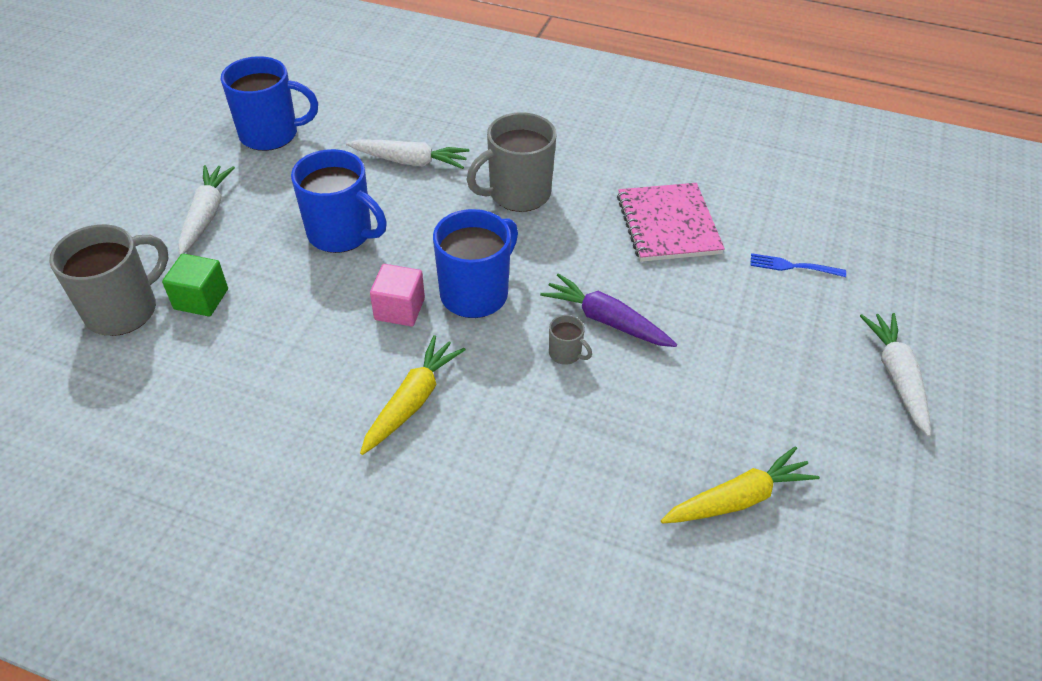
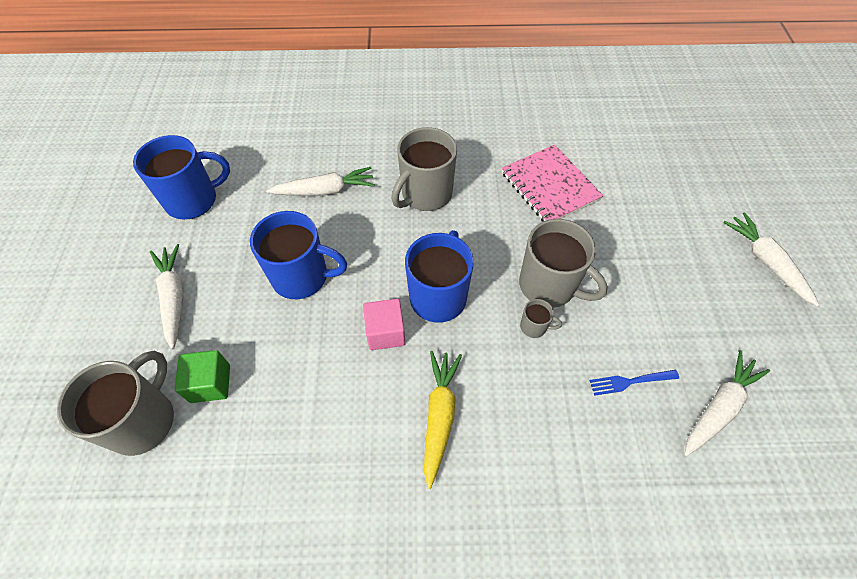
camera: 20 degrees left, 10 degrees up
(606, 320) = (548, 286): purple carrot -> grey mug
(738, 499) = (718, 407): yellow carrot -> white carrot
(793, 266) = (653, 193): blue fork -> blue fork (630, 381)

